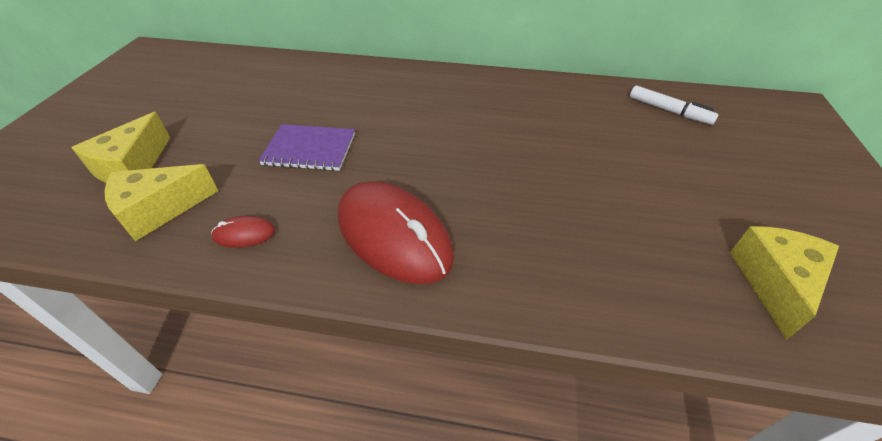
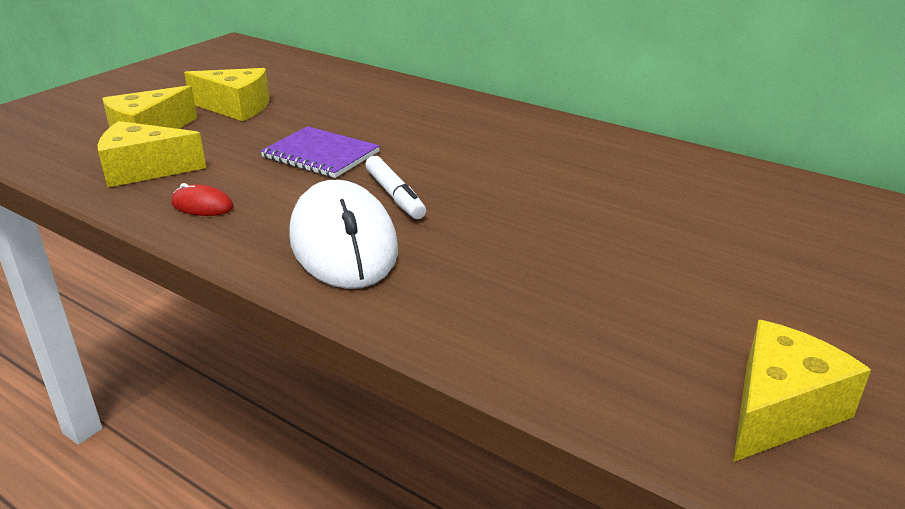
camera: 25 degrees right, 15 degrees down
(199, 117) = (236, 108): none -> yellow cheese
(393, 235) = (343, 242): red mouse -> white mouse
(669, 111) = (818, 212): white marker -> white marker (395, 195)

